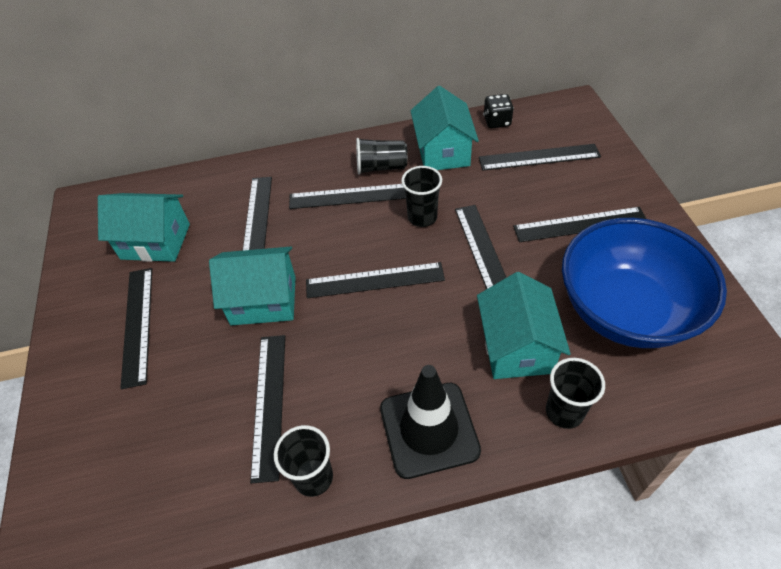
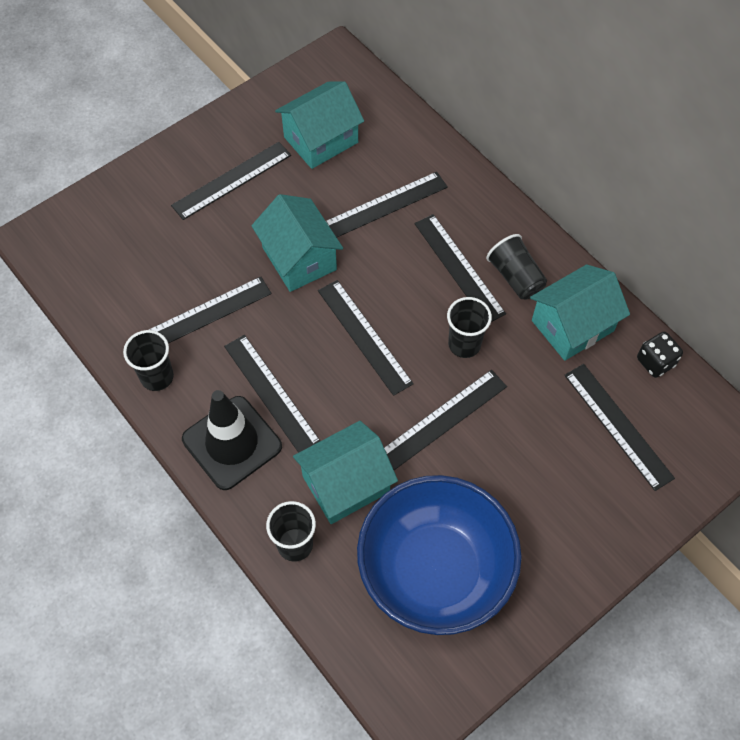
camera: 60 degrees right, 10 degrees up
(155, 241) = (321, 140): turquoise house -> turquoise house turned 75 degrees clockwise
(580, 224) = (532, 497): black ruler -> black ruler (271, 393)

